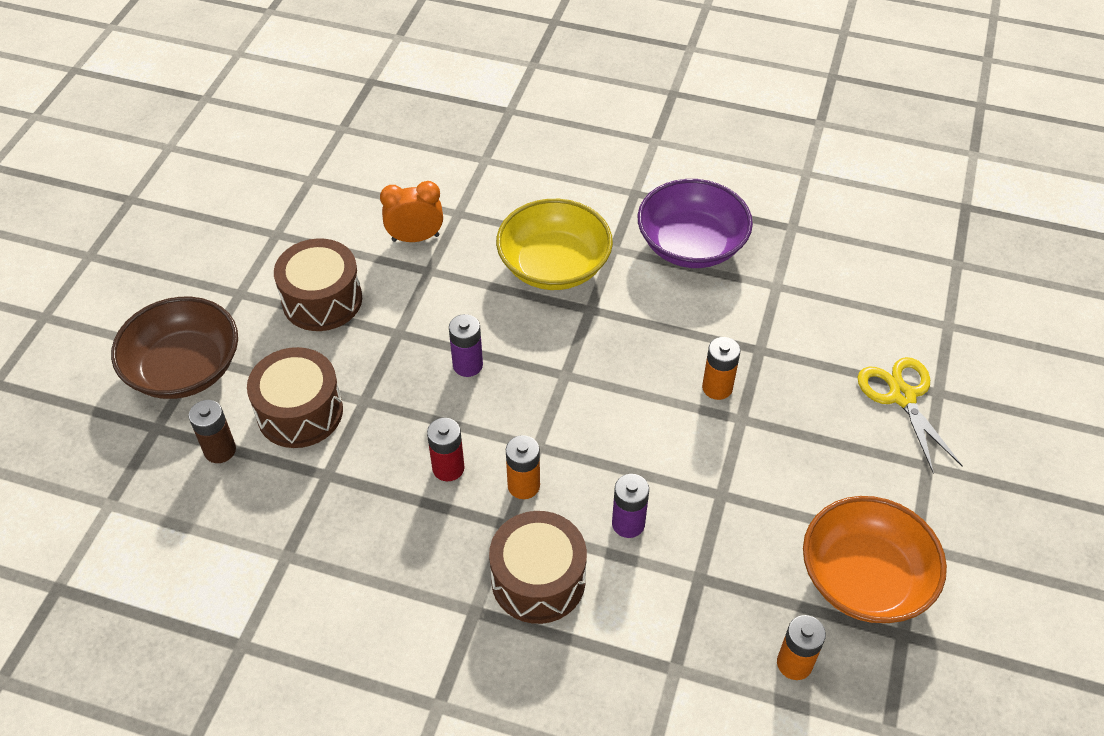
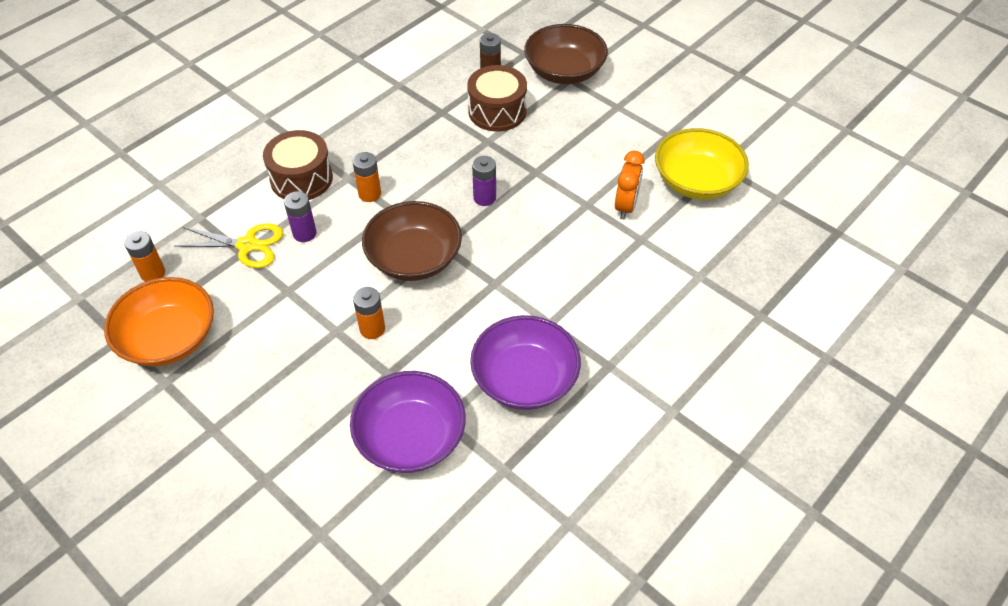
camera: 115 degrees right, 0 degrees up
(322, 300) = (588, 143): brown drum -> none
(448, 468) = (408, 164): red battery -> none
(554, 266) = (552, 277): yellow bowl -> yellow bowl (696, 181)
(599, 393) = (414, 258): none -> brown bowl
(812, 302) = (410, 437): none -> purple bowl
(902, 396) = (279, 449): yellow scissors -> yellow scissors (247, 245)

